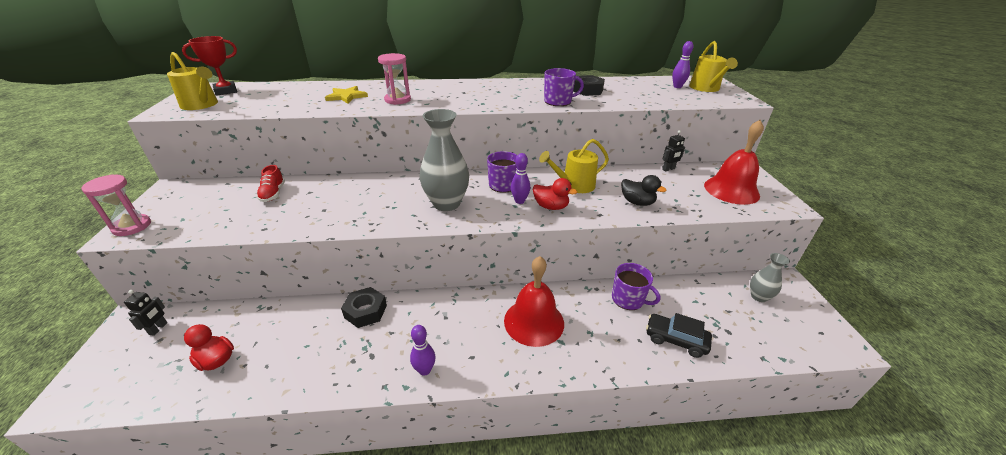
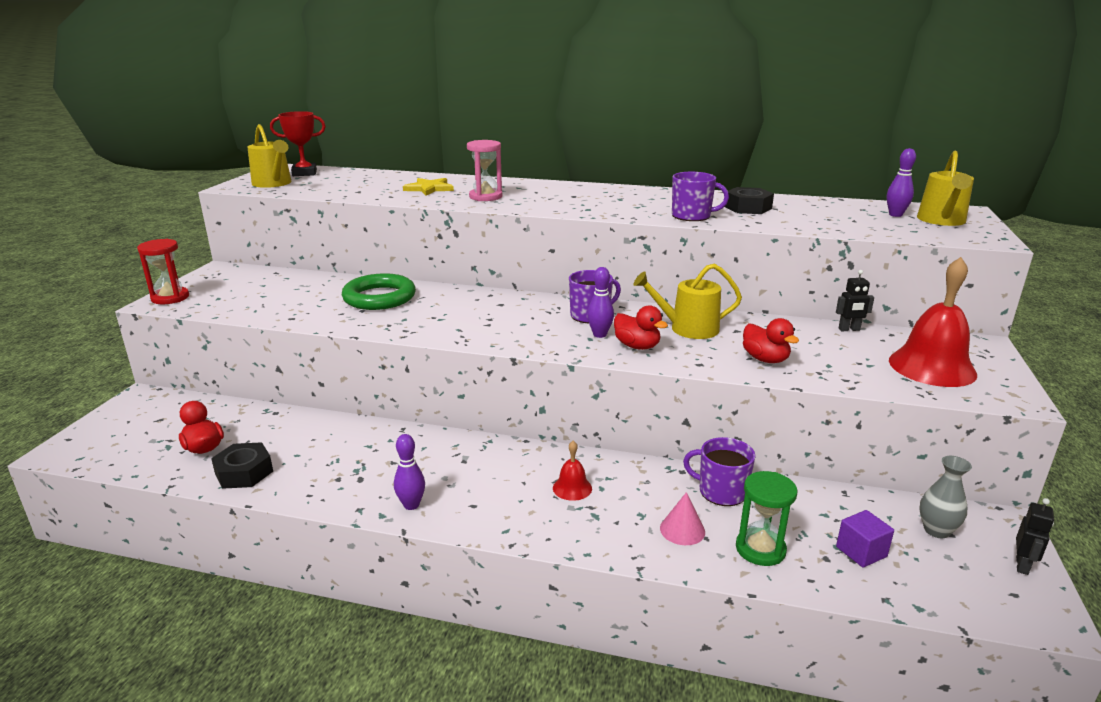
camera: 20 degrees right, 10 degrees down
(132, 226) = (170, 298): pink hourglass -> red hourglass
(158, 328) = (163, 410): black robot -> black robot (1022, 565)
(273, 194) = (317, 288): red shoe -> none
(332, 194) = (379, 297): none -> green ring
(365, 311) = (375, 436): black nut -> black nut (244, 472)
(446, 203) = (505, 324): grey vase -> none
(534, 321) = (572, 488): red bell -> red bell, size x0.48
(622, 338) = (682, 530): none -> pink cone
(628, 299) = (721, 491): purple mug -> purple mug turned 150 degrees clockwise
(637, 202) = (765, 359): black duck -> red duck
(675, 340) = (760, 549): black car -> green hourglass
(730, 325) = (861, 552): none -> purple cube

